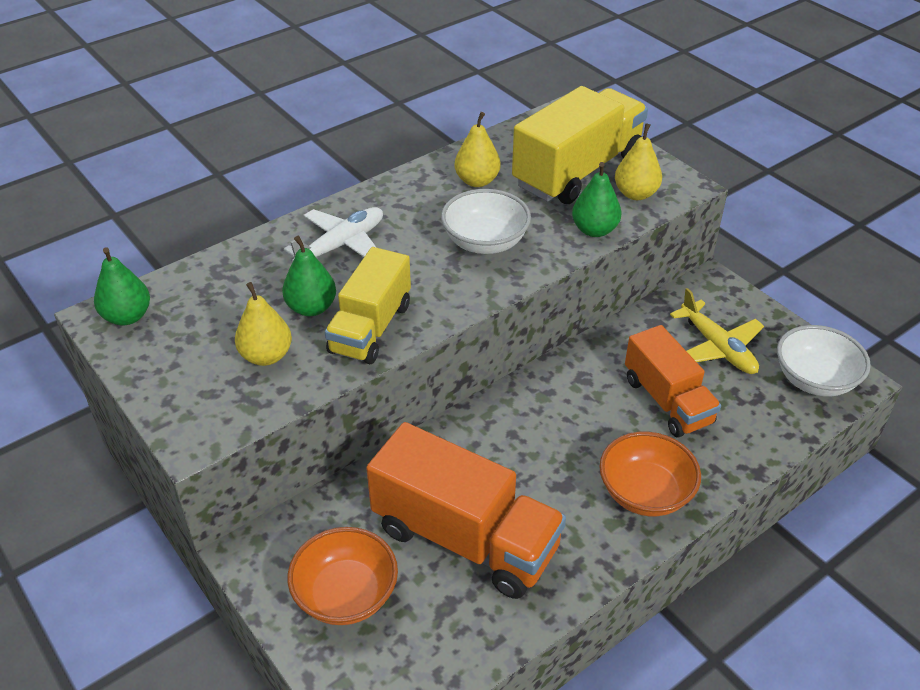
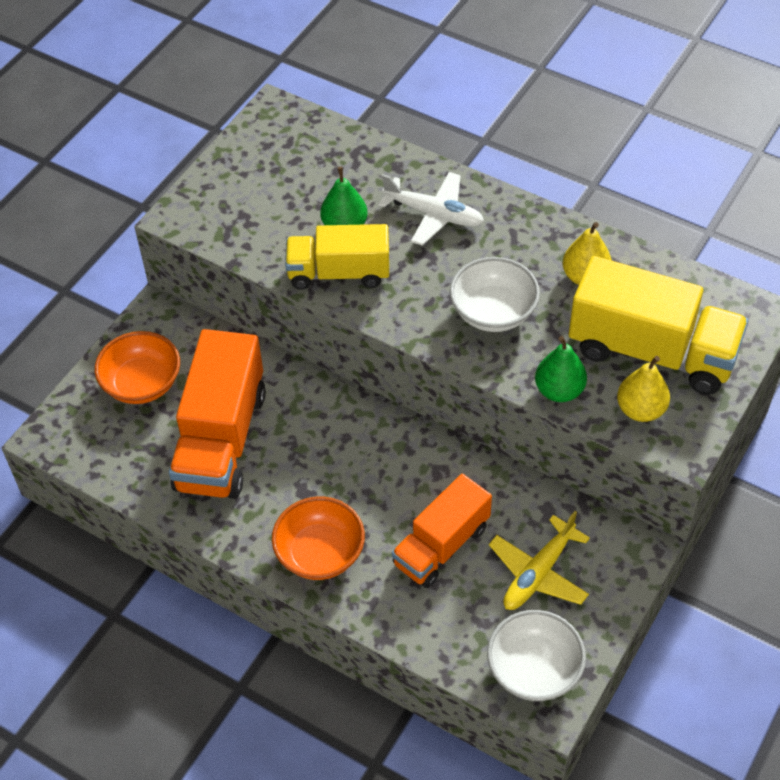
camera: 70 degrees right, 10 degrees up
(127, 316) = (281, 124): green pear -> none
(266, 356) = (277, 222): yellow pear -> none

